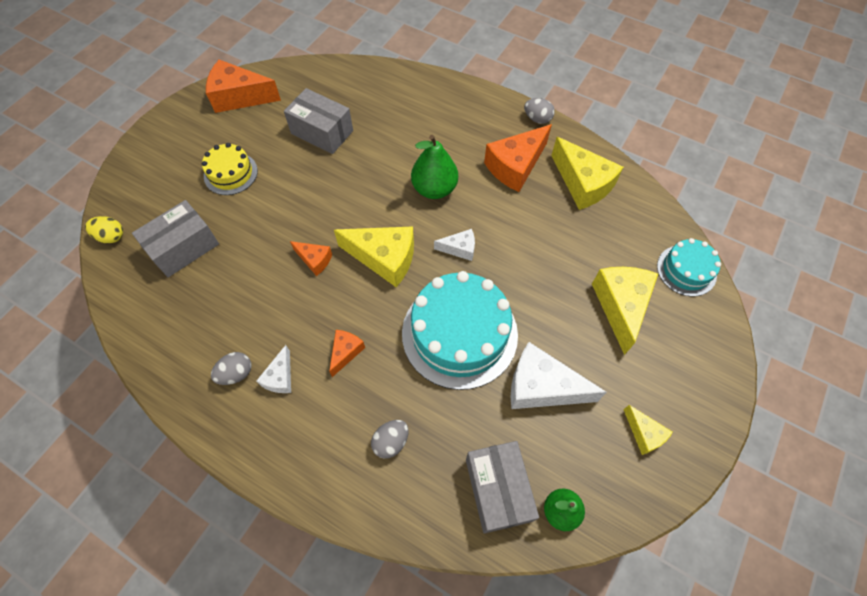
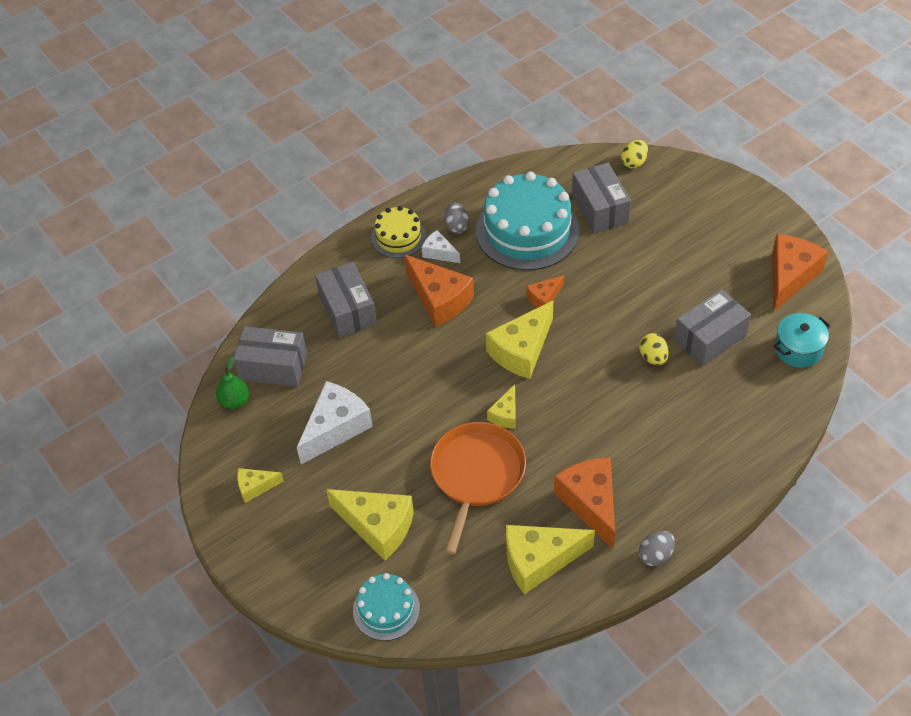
camera: 115 degrees right, 10 degrees down
(230, 173) = (678, 253): yellow cake -> yellow cake (398, 237)
(315, 79) = (798, 349): none -> turquoise pot
(345, 352) = (439, 299): orange cheese -> orange cheese, size x1.90
(356, 163) = (653, 357): none -> yellow egg
(391, 442) = (347, 310): grey egg -> grey box
(434, 189) = (590, 416): green pear -> none
(459, 249) = (505, 414): white cheese -> yellow cheese
(459, 333) = (416, 385): turquoise cake -> turquoise cake (527, 230)
(530, 250) = (476, 475): none -> orange pan

